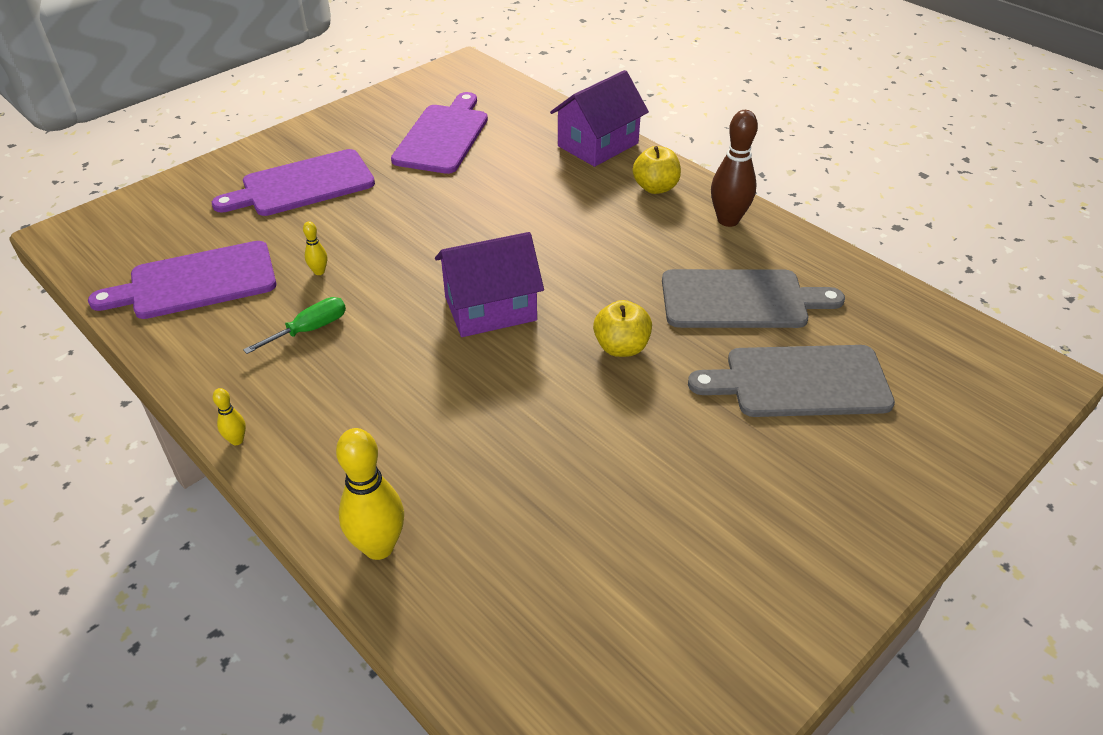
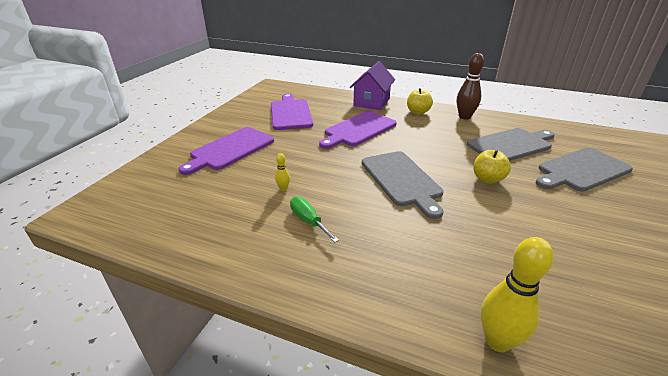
camera: 25 degrees left, 10 degrees down
(196, 282) = (204, 216): purple cutting board -> purple cutting board (358, 130)
(237, 440) = (325, 306): yellow bowling pin -> none
(310, 329) = (308, 221): green screwdriver -> green screwdriver turned 60 degrees counterclockwise
(490, 308) = (402, 180): purple house -> grey cutting board

